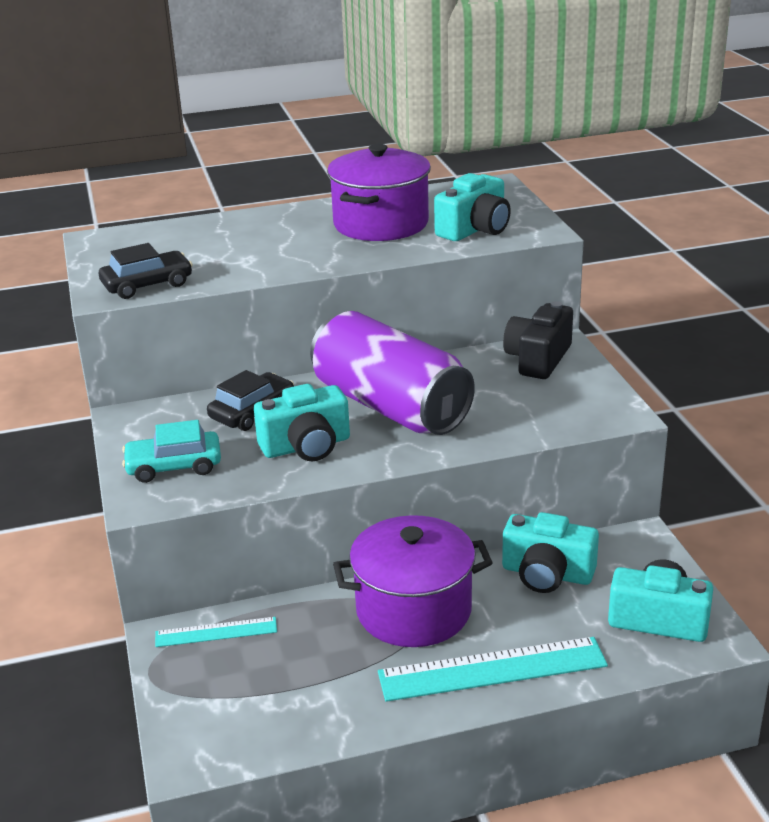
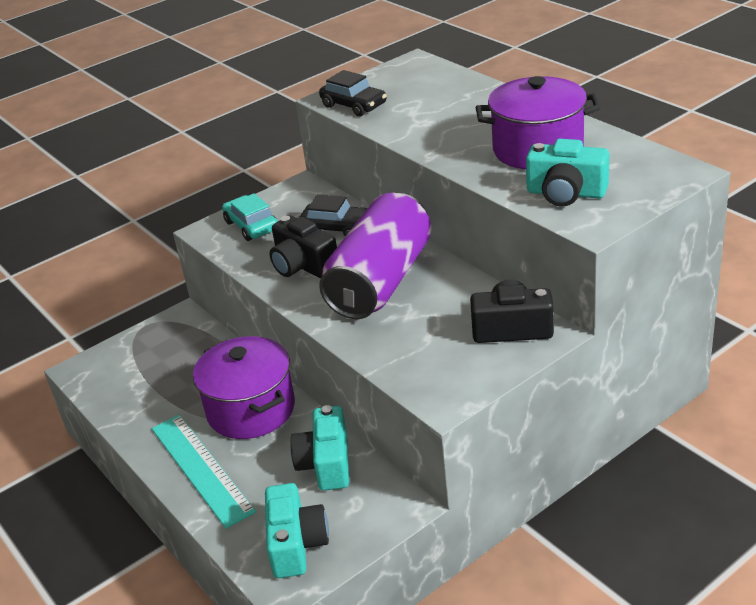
camera: 70 degrees right, 5 degrees up
(216, 632) = (193, 334): turquoise ruler -> none
(306, 446) = (303, 265): turquoise camera -> black camera

